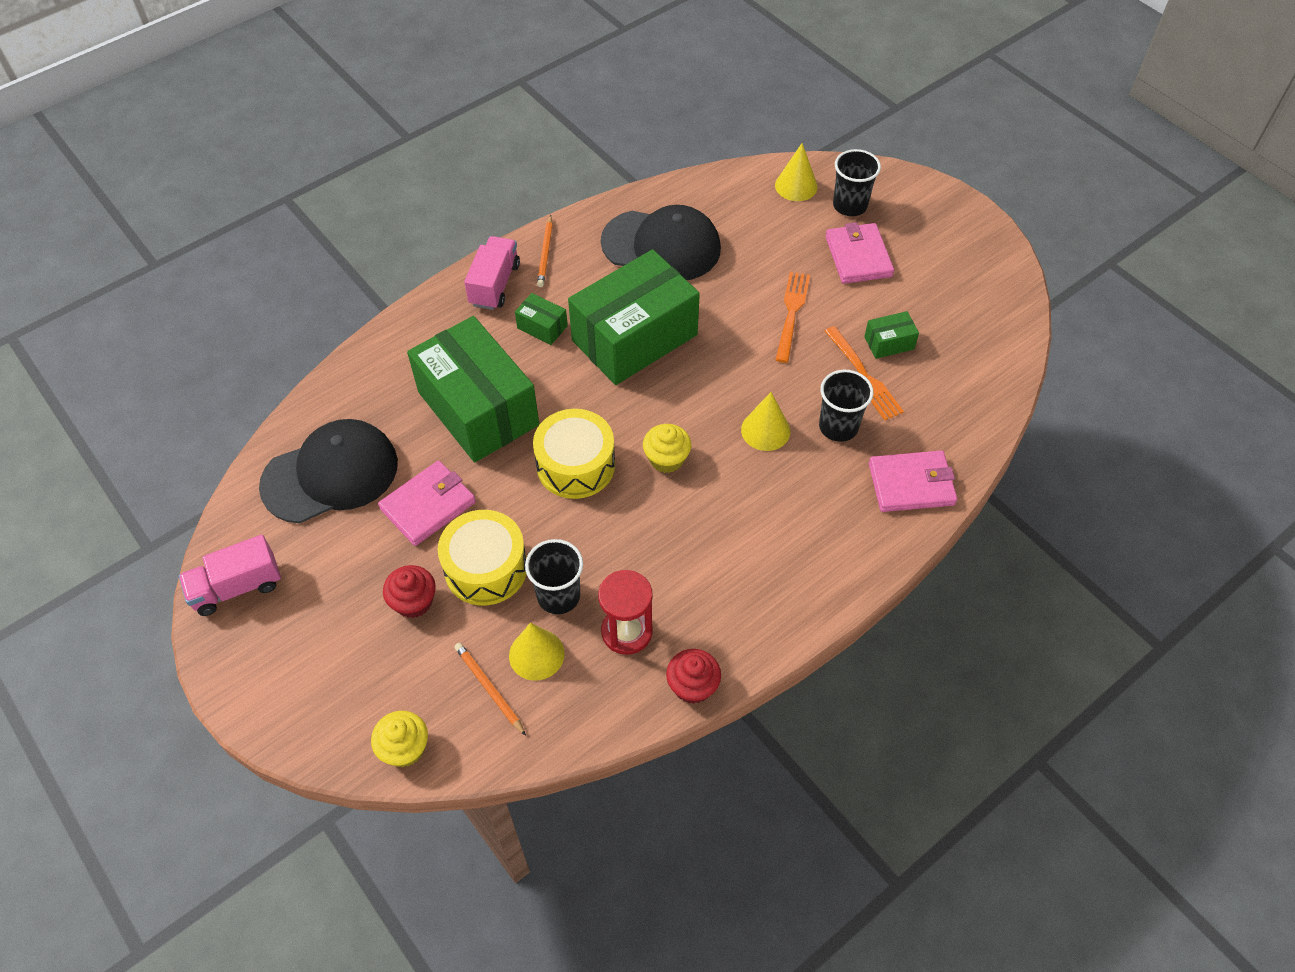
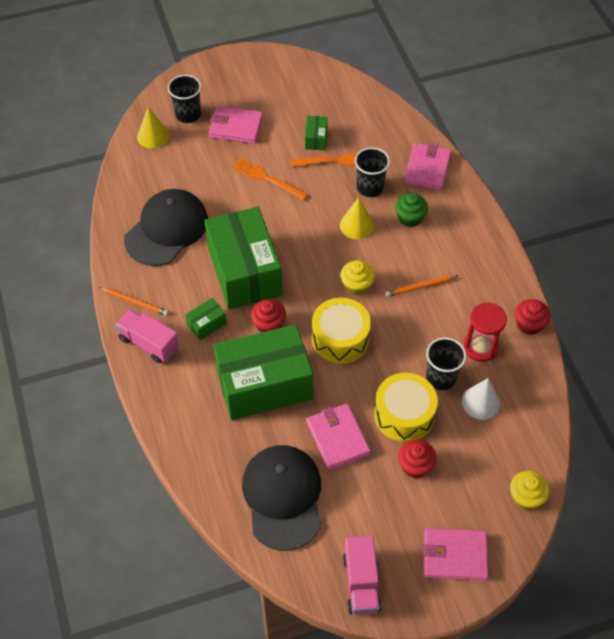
camera: 70 degrees left, 0 degrees up
(296, 681) = (455, 556): none -> pink wallet
(489, 688) = (497, 436): orange pencil -> orange pencil (420, 286)
(536, 654) = (480, 402): yellow cone -> white cone
(566, 386) = (269, 324): none -> red cupcake
(810, 487) = (410, 218): none -> green cupcake

